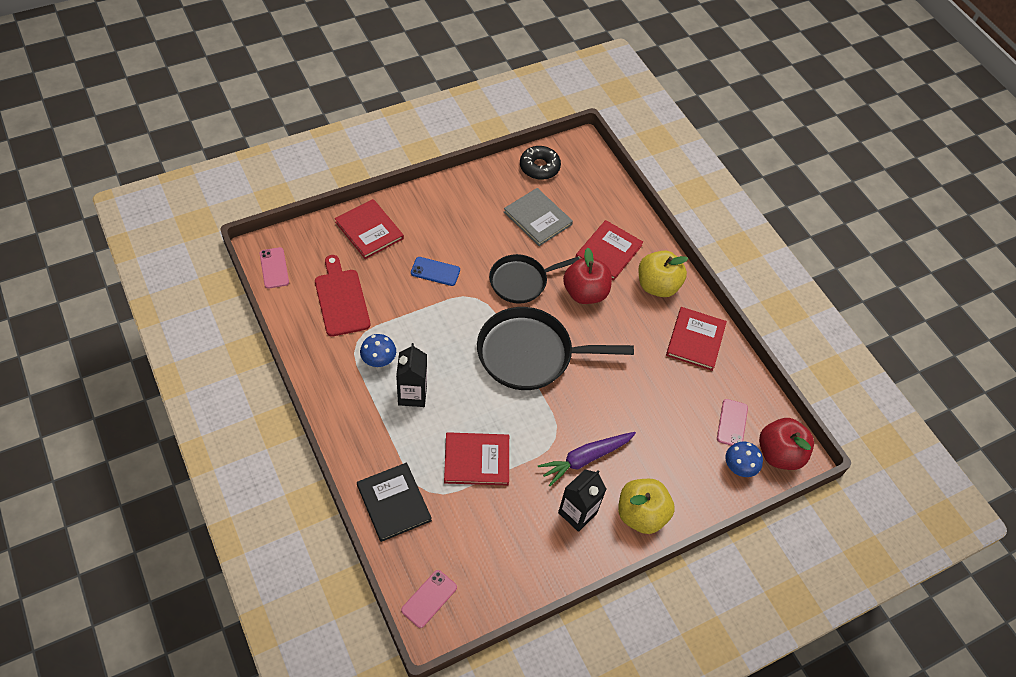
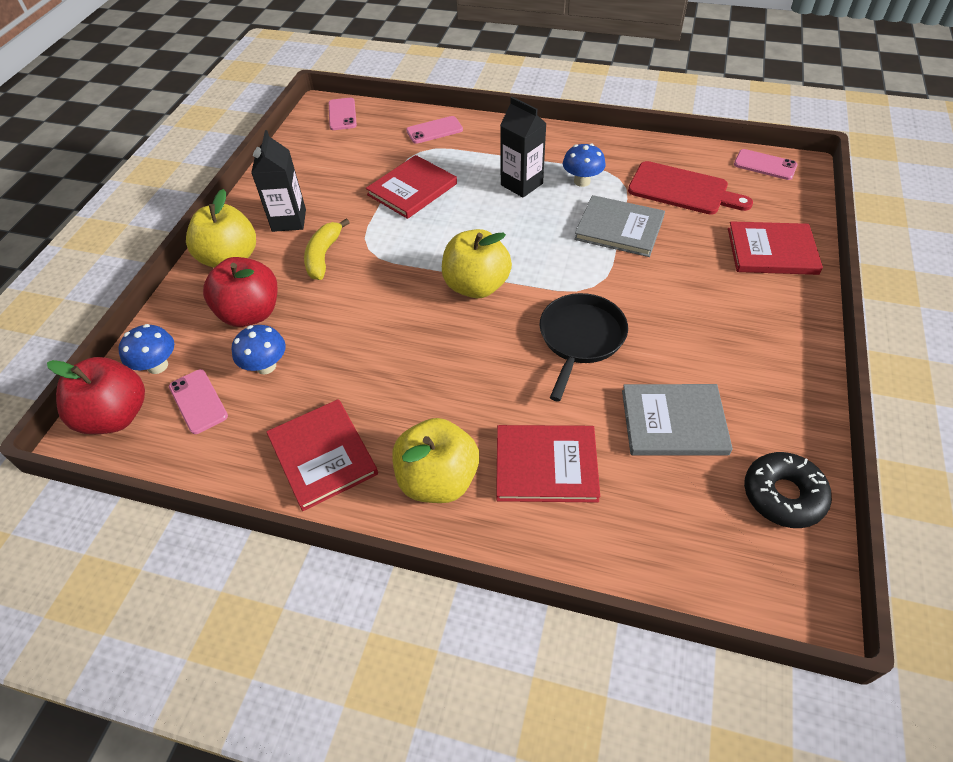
camera: 140 degrees right, 5 degrees down
(393, 503) = (434, 130): black book -> pink phone
(412, 312) = (619, 228): none -> grey book
(435, 271) = (662, 273): blue phone -> none
(530, 354) = (476, 286): black pan -> yellow apple
(585, 293) = (505, 389): red apple -> red apple (250, 313)
(585, 458) = (323, 256): purple carrot -> yellow banana
(608, 251) = (546, 465): red book -> red book turned 75 degrees counterclockwise
(682, 412) = (266, 366): none -> blue mushroom

